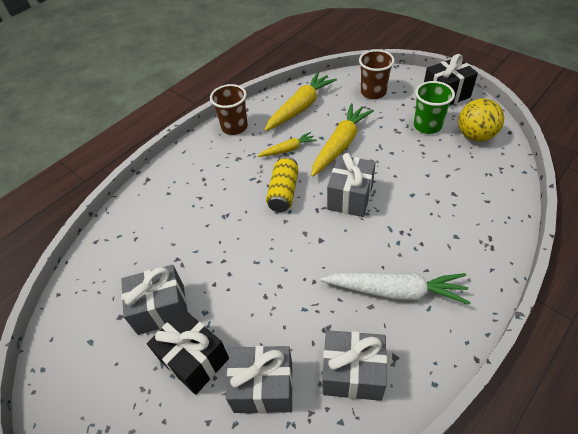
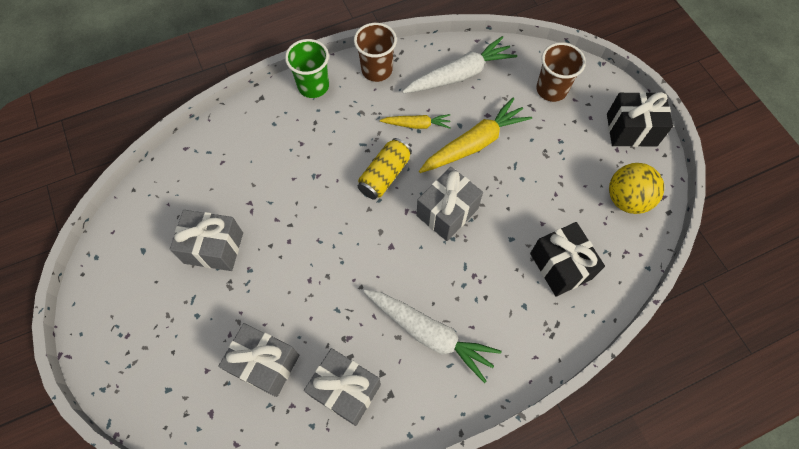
camera: 20 degrees right, 15 degrees up
(194, 359) = (220, 310): black gift -> black gift (560, 266)
(300, 107) = (459, 75): yellow carrot -> white carrot
(427, 126) = (582, 162): green cup -> green cup (313, 86)

